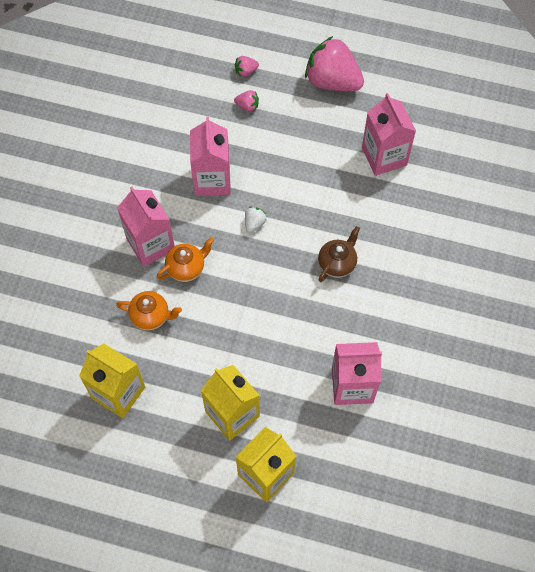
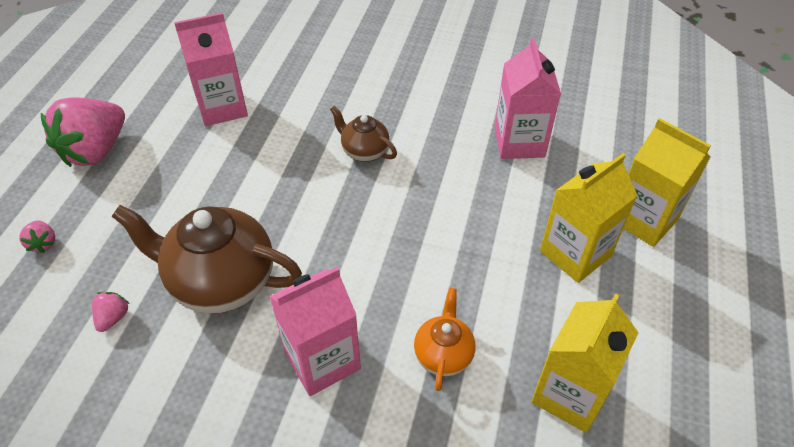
camera: 90 degrees left, 15 degrees down
(186, 268) = (365, 310): orange teapot -> none
(212, 180) = (221, 282): pink carton -> brown teapot
(247, 106) = (106, 241): pink strawberry -> pink strawberry (113, 317)
(254, 223) = (300, 232): white strawberry -> none

